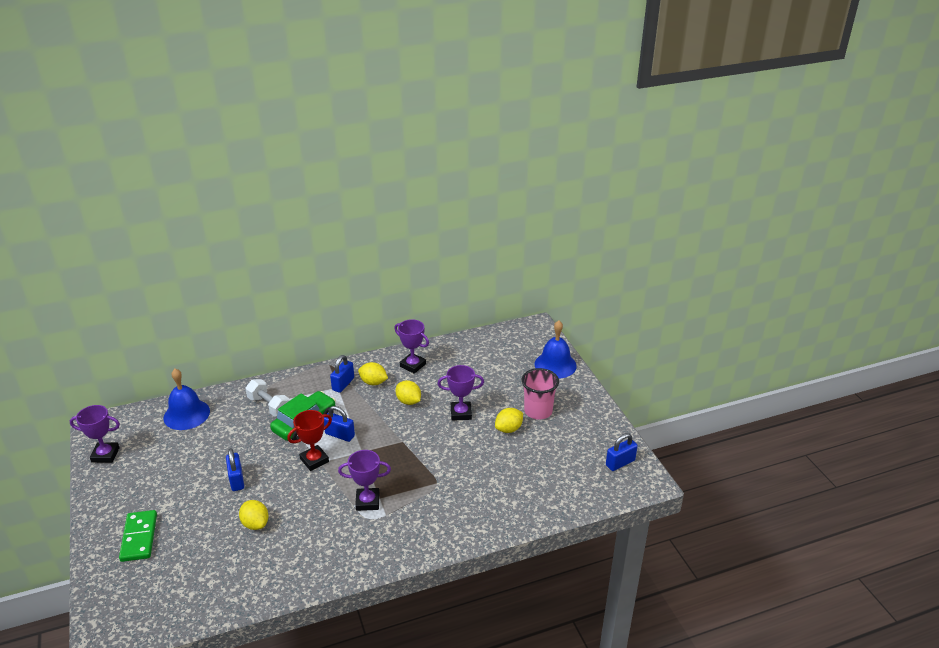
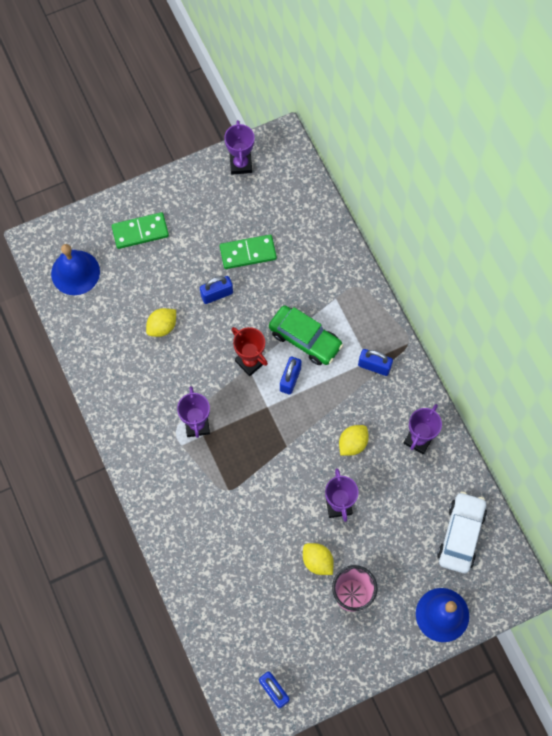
camera: 85 degrees right, 35 degrees up
(186, 414) = (306, 218): blue bell -> blue bell (75, 272)
(203, 455) = (248, 253): none -> green domino
(269, 406) = (328, 296): white dumbbell -> none
(373, 382) = (381, 399): yellow lemon -> none
(493, 351) = (460, 535): none -> white car

